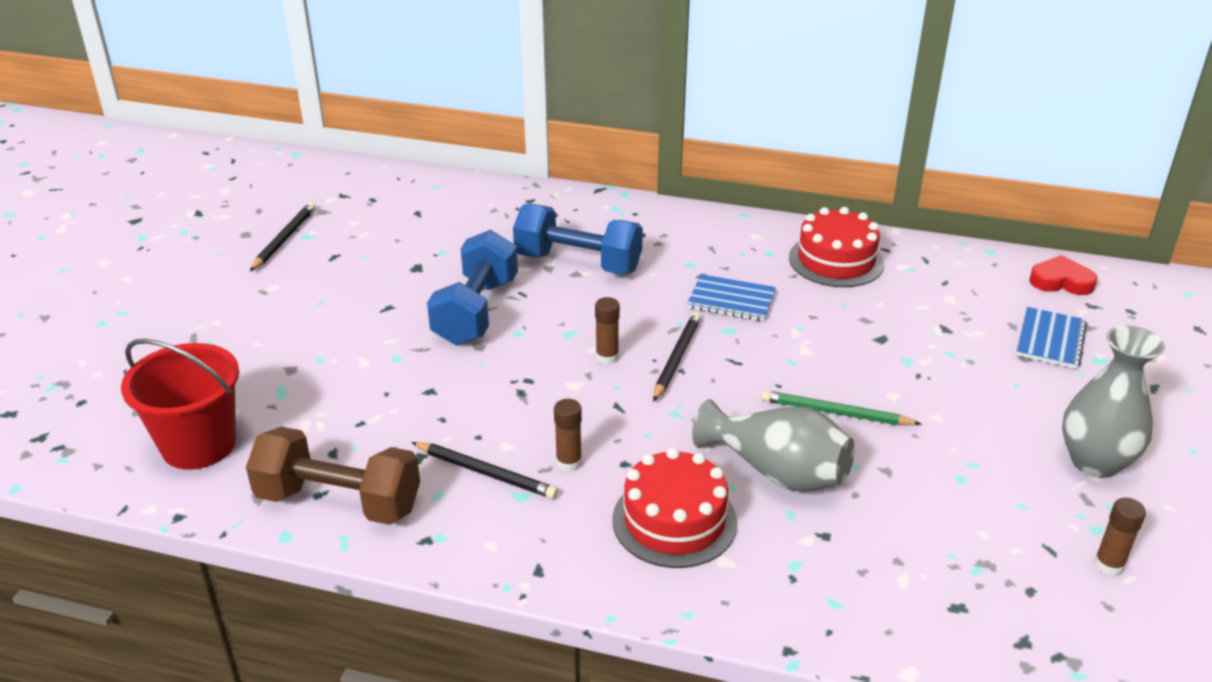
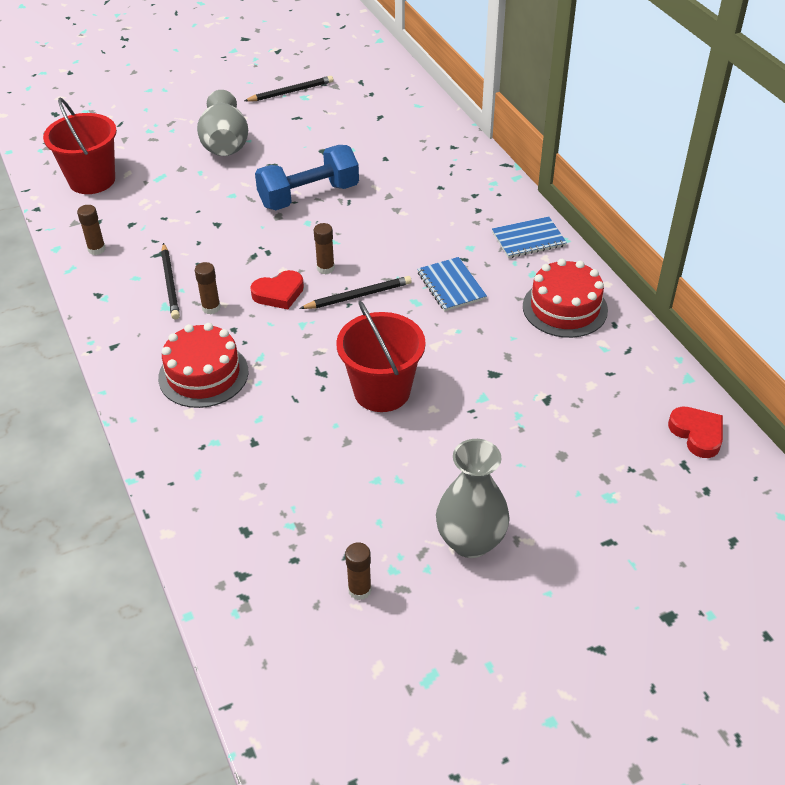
camera: 50 degrees right, 10 degrees up
(339, 502) = (96, 249): brown dumbbell -> brown glue stick
(578, 263) = (409, 204): blue dumbbell -> none
(606, 405) = (279, 293): none -> red heart
(776, 472) = (292, 393): grey vase -> grey vase (225, 144)
(836, 413) = (382, 391): green pencil -> red bucket
(1050, 340) = (602, 460): blue notebook -> blue notebook (528, 239)

